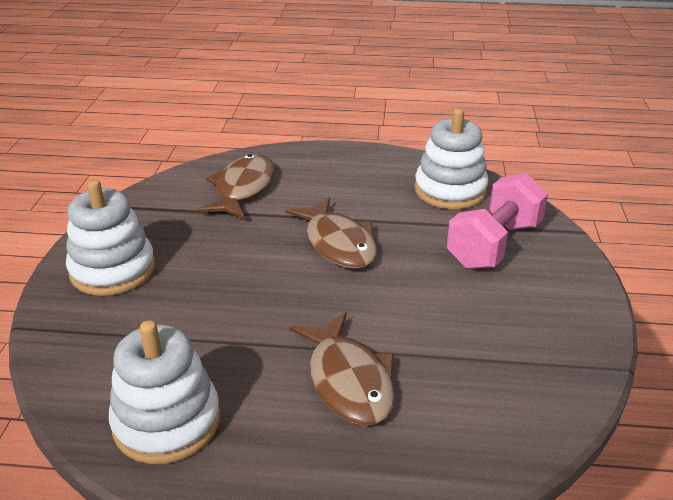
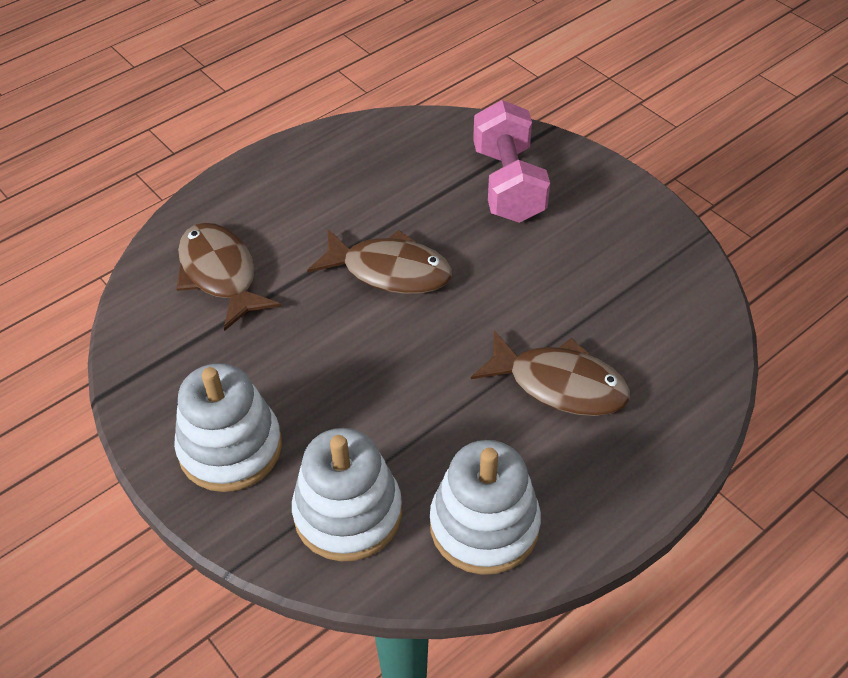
camera: 45 degrees left, 15 degrees up
(450, 190) = (408, 150): white stacking toy -> white stacking toy (348, 513)

